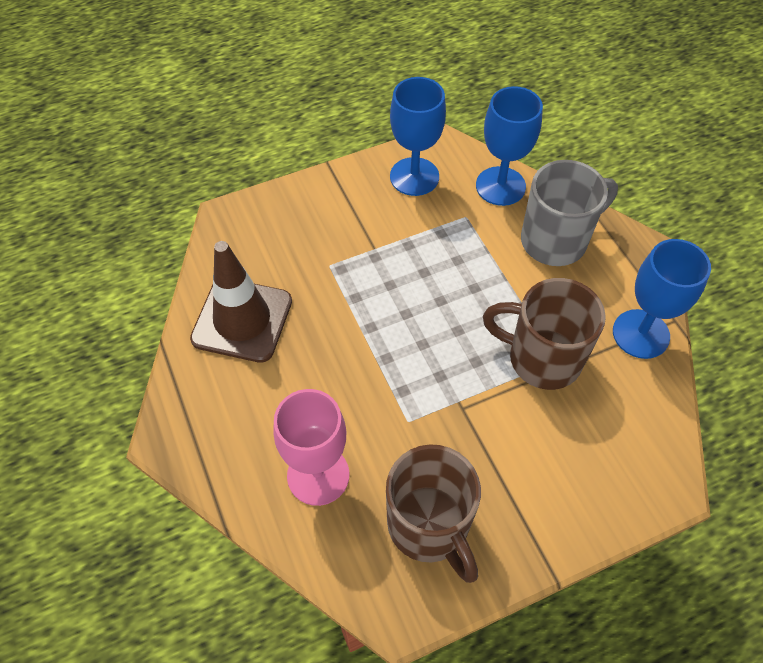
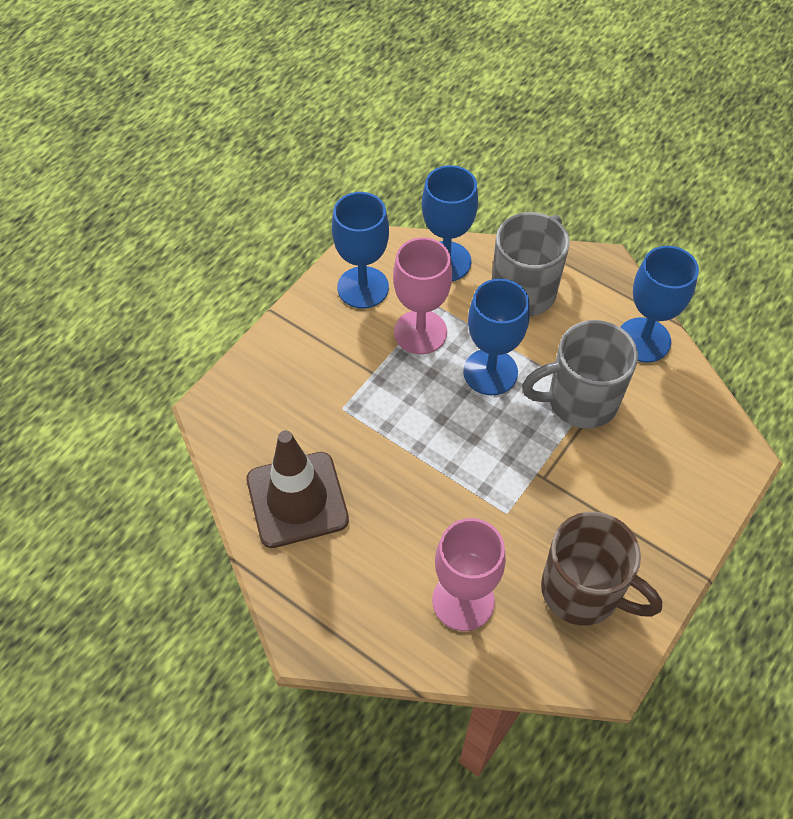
camera: 30 degrees left, 0 degrees up
(438, 234) = (420, 332): none -> pink goblet
(476, 295) = (490, 372): none -> blue goblet
(542, 358) = (579, 401): brown mug -> grey mug

